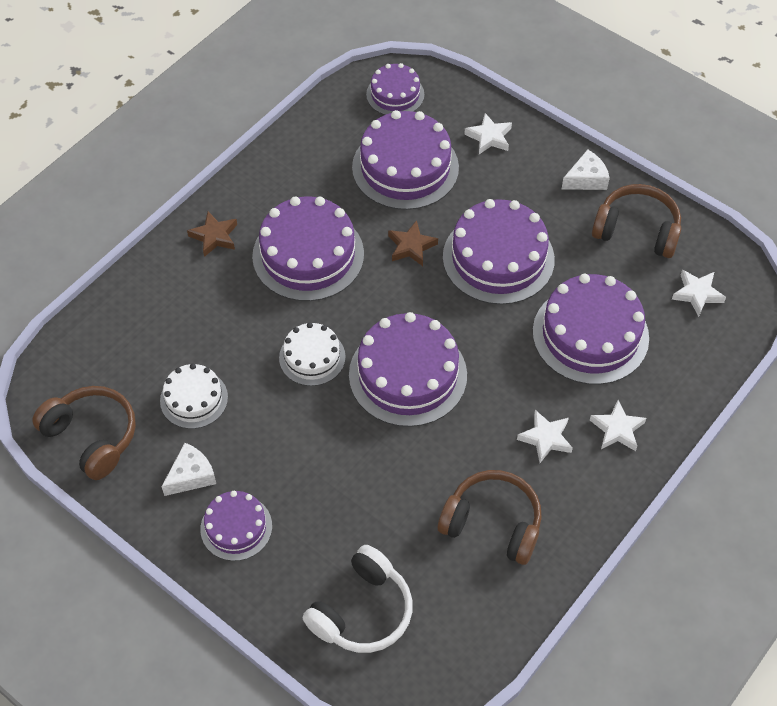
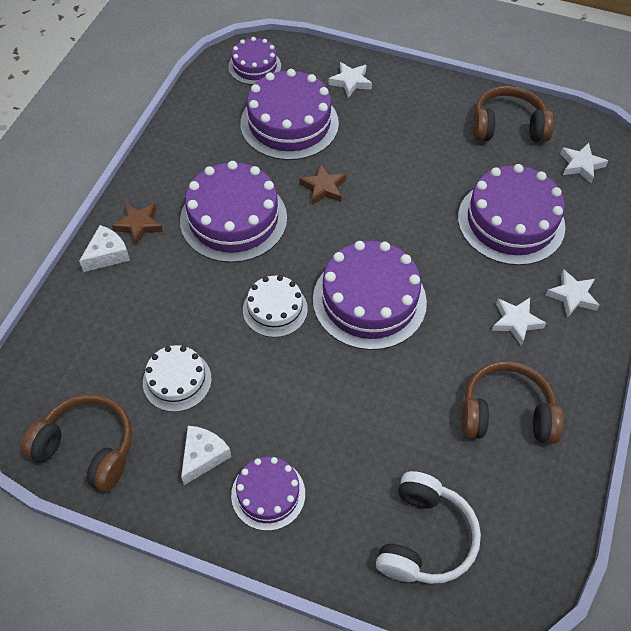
camera: 20 degrees left, 0 degrees up
(498, 258) = (403, 178): purple cake -> none
(586, 179) = (446, 96): white cheese -> white cheese (107, 254)

